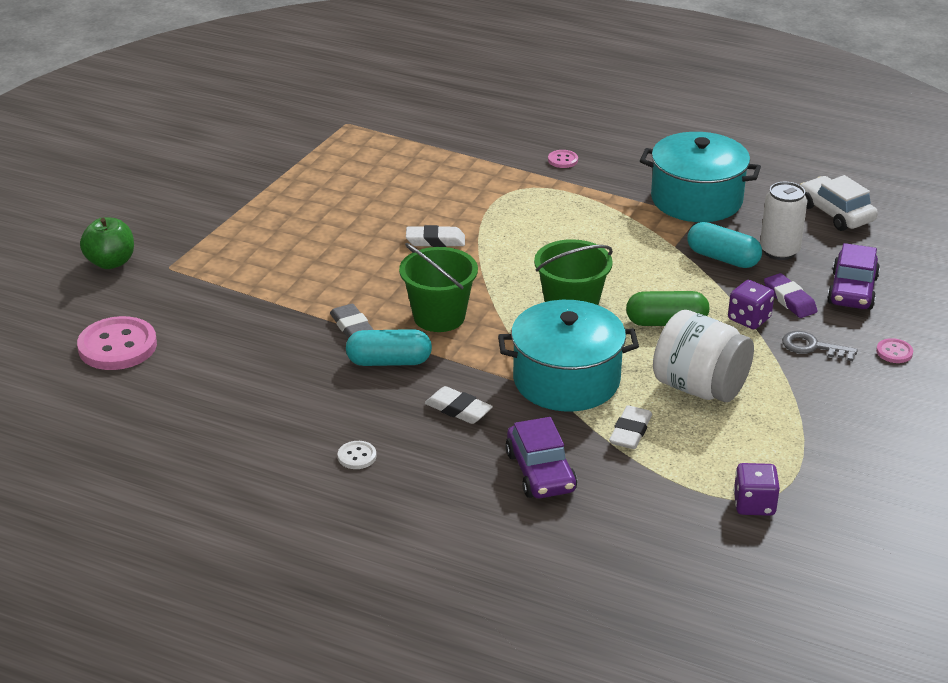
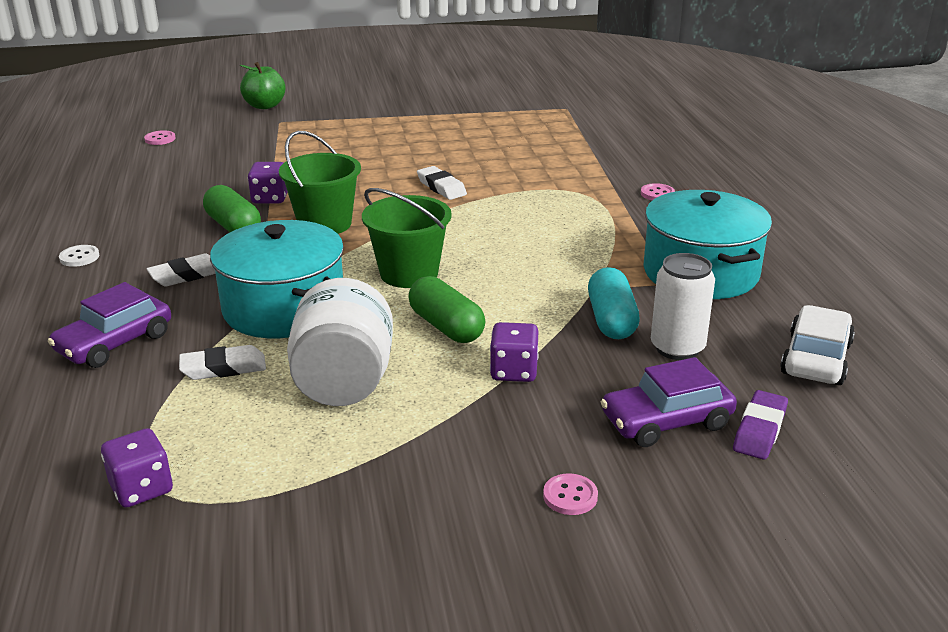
camera: 55 degrees right, 5 degrees down
(117, 346) = (160, 139): pink button -> pink button, size x0.46
(352, 327) = (270, 198): grey eraser -> purple dice
(389, 361) = (233, 226): turquoise capsule -> green capsule
(458, 409) = (186, 275): white eraser -> white eraser turned 60 degrees clockwise
(789, 300) = (586, 385): purple eraser -> purple eraser (760, 430)
(812, 347) = (508, 430): grey key -> none

